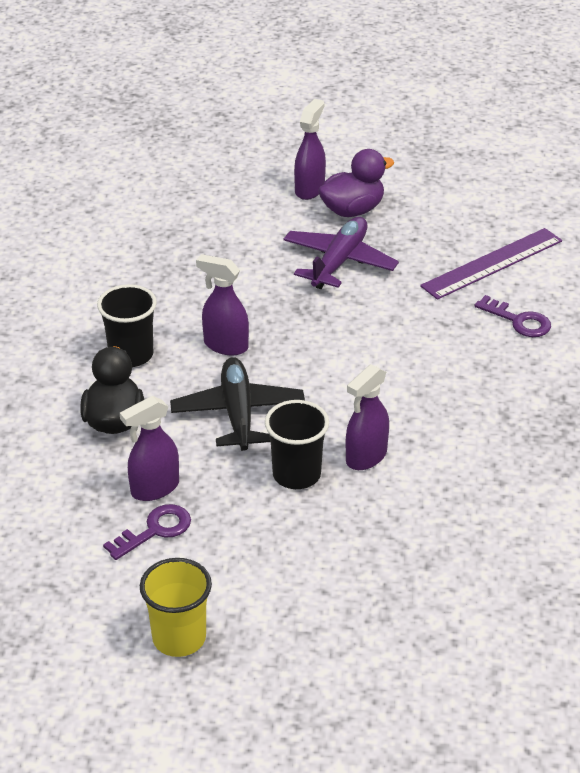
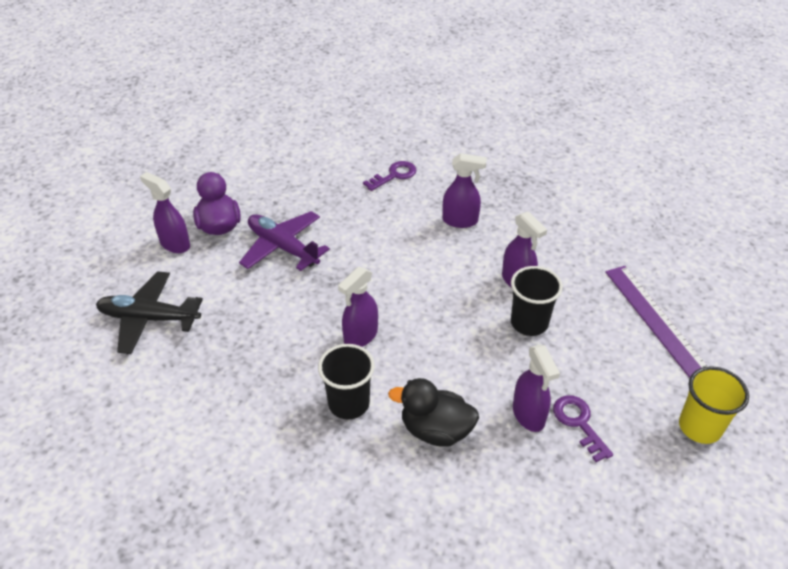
camera: 75 degrees left, 5 degrees up
(238, 413) = (449, 344): black plane -> black plane (149, 318)
(457, 392) = (460, 221): none -> purple spray bottle
(492, 263) = (324, 172): purple ruler -> purple ruler (654, 318)

